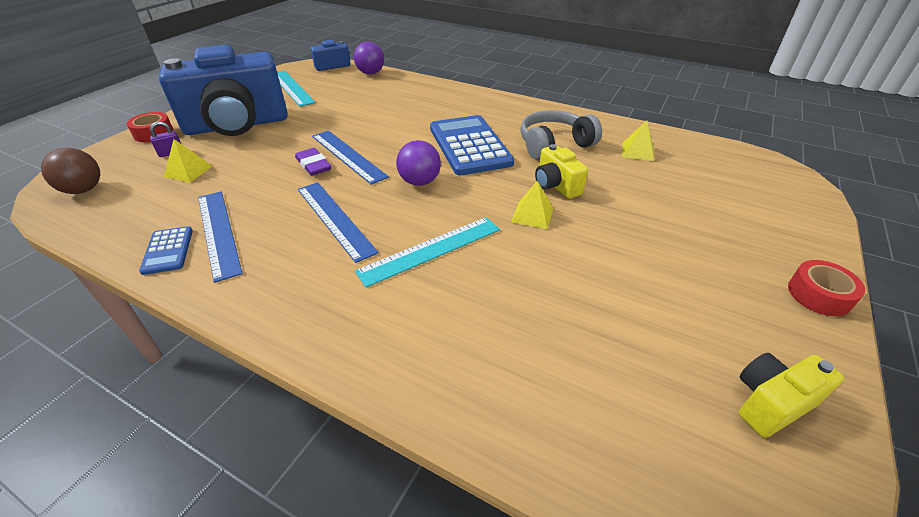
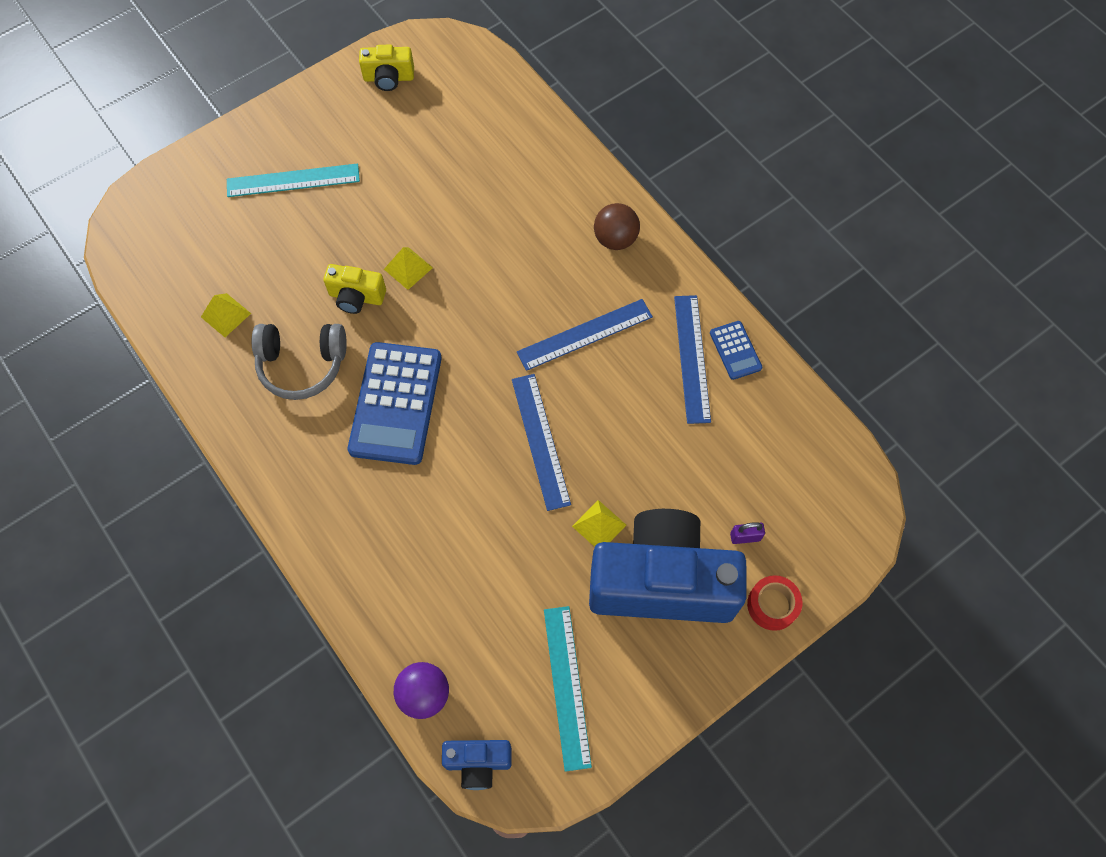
camera: 155 degrees left, 25 degrees up
(84, 190) = (832, 489): brown ball -> brown ball (615, 239)
(168, 250) = (735, 350): blue calculator -> blue calculator turned 150 degrees clockwise
(188, 171) = (723, 483): yellow pyramid -> yellow pyramid (599, 525)
(313, 165) = (583, 437): purple eraser -> none
(334, 219) = (585, 334): blue ruler -> blue ruler turned 75 degrees clockwise
(419, 182) = (484, 358): purple ball -> none
(430, 250) = (517, 263): turquoise ruler -> turquoise ruler (293, 180)
(556, 186) = (356, 297): yellow camera -> yellow camera turned 105 degrees clockwise
(819, 295) = (274, 116): red tape -> none

